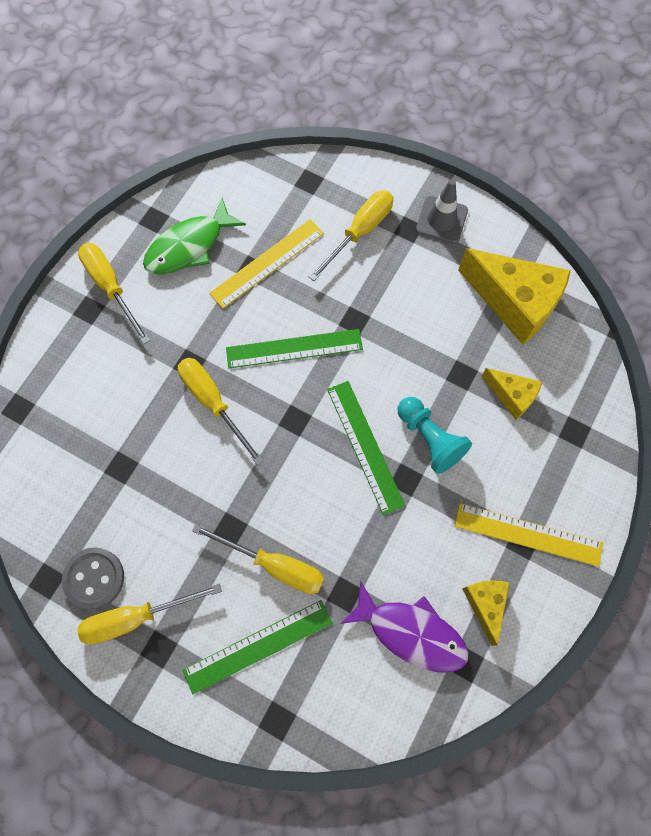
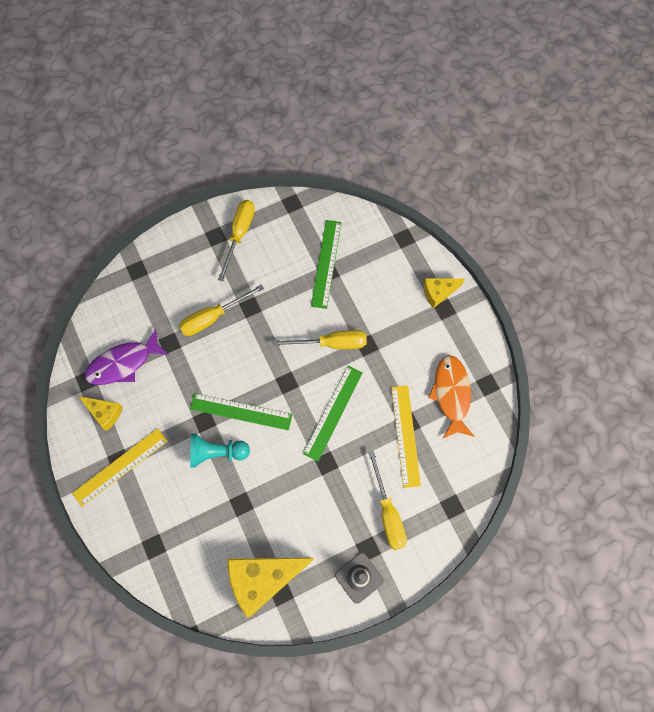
camera: 125 degrees right, 0 degrees up
(94, 578) = (275, 226): grey button -> none
(111, 287) = (452, 330): yellow screwdriver -> none
(189, 246) = (451, 394): green fish -> orange fish
(258, 646) = (178, 283): green ruler -> green ruler (326, 263)
(511, 396) = (205, 525): yellow cheese -> yellow cheese (438, 292)

